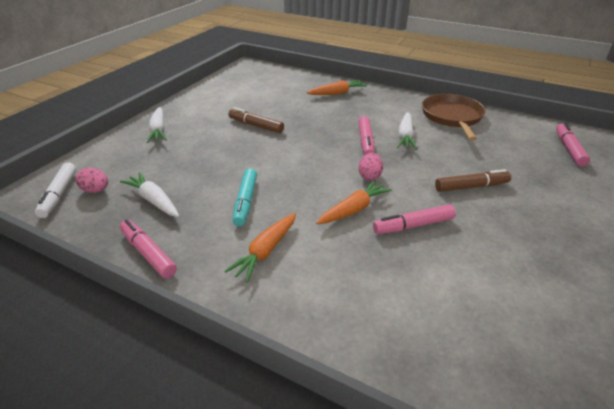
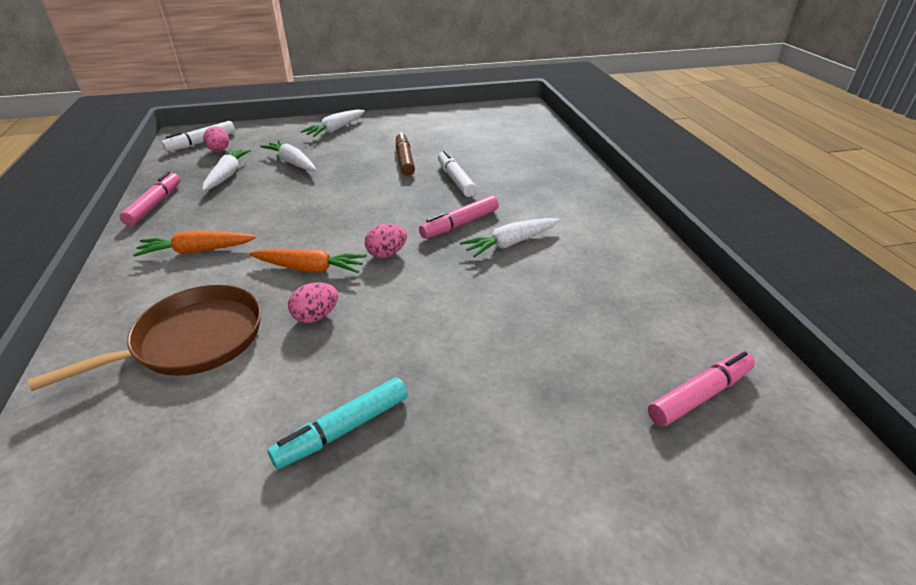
camera: 50 degrees right, 0 degrees up
(184, 165) = (292, 163): none -> white carrot
(245, 202) = (265, 211): turquoise marker -> turquoise marker (343, 430)
(310, 121) = (455, 180): none -> white marker
(337, 93) = (545, 168): orange carrot -> none
(413, 225) = (316, 316): pink marker -> pink egg
(452, 117) = (620, 257): brown pan -> brown pan (192, 340)
(471, 186) = (451, 331): brown marker -> none

